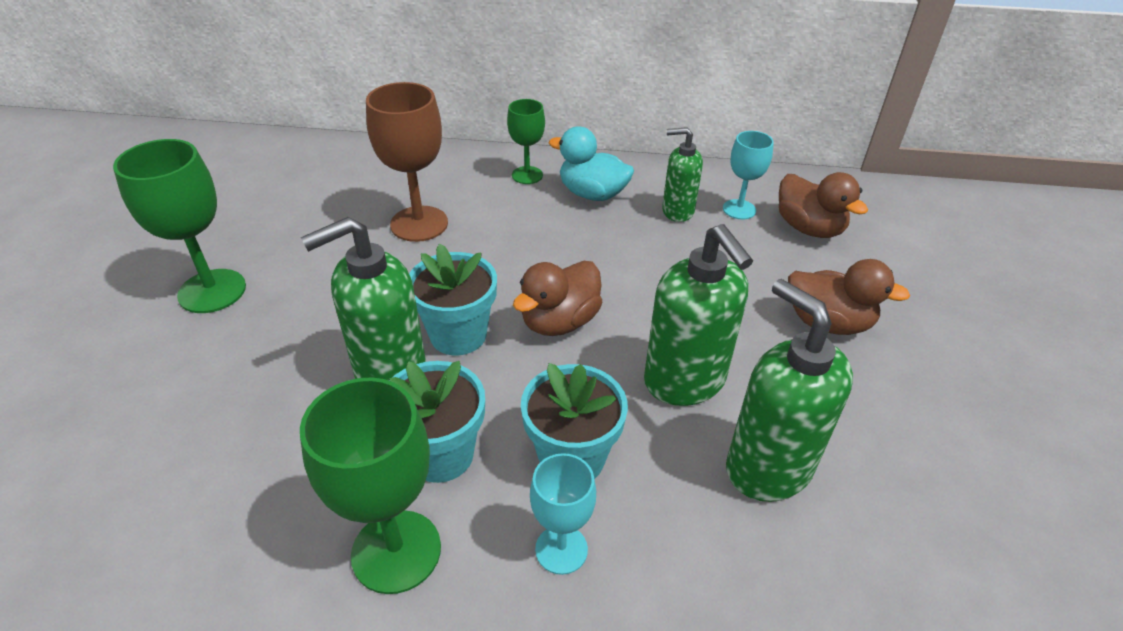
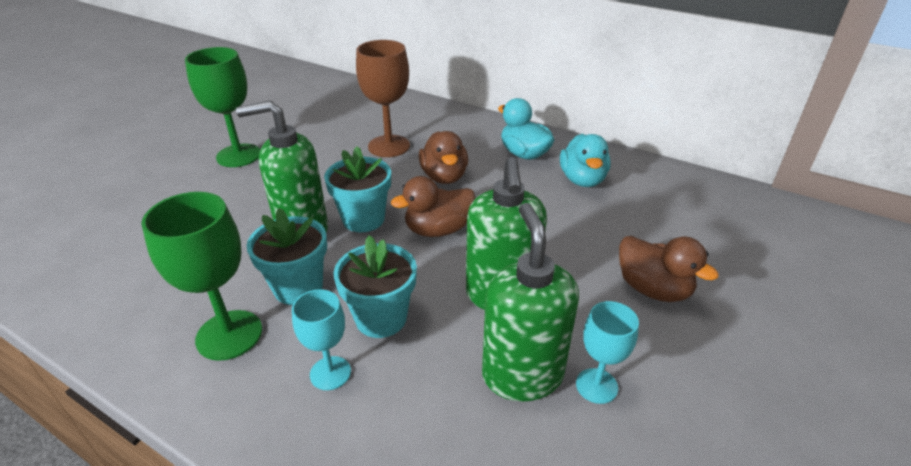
camera: 25 degrees right, 5 degrees down
(527, 175) = (485, 132): green goblet -> none
(677, 211) = (582, 180): green soap dispenser -> turquoise duck
(739, 209) = (635, 190): turquoise goblet -> turquoise goblet (596, 386)
(808, 228) = (688, 217): brown duck -> brown duck (444, 177)

